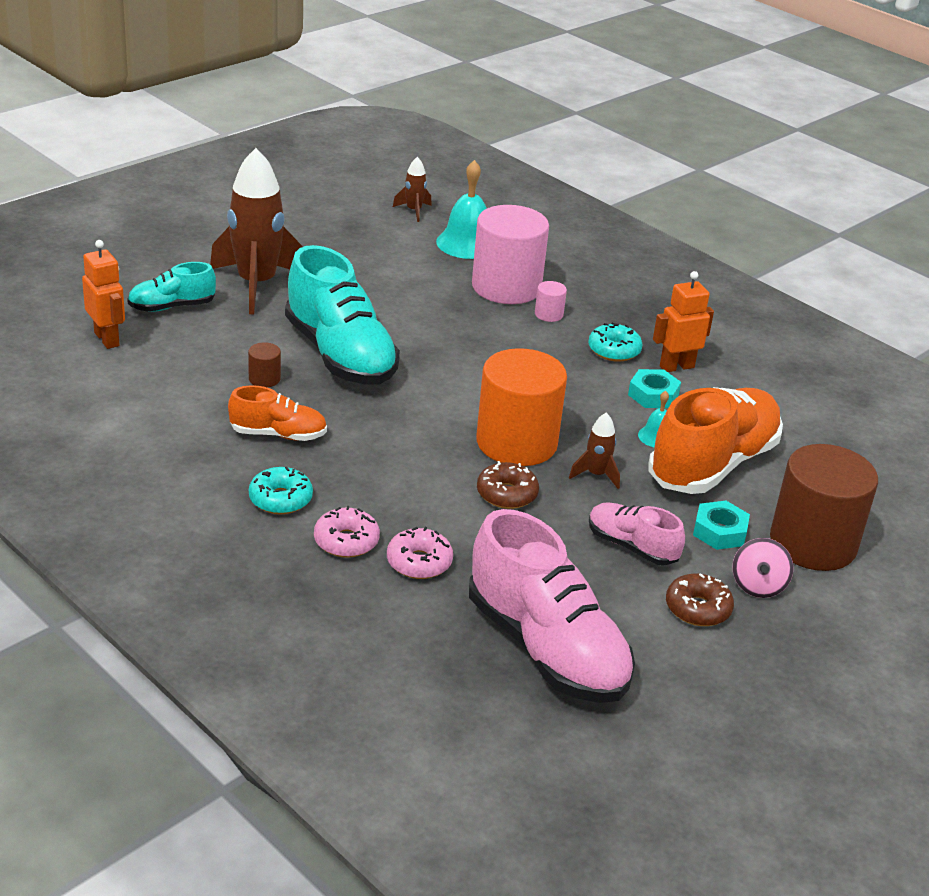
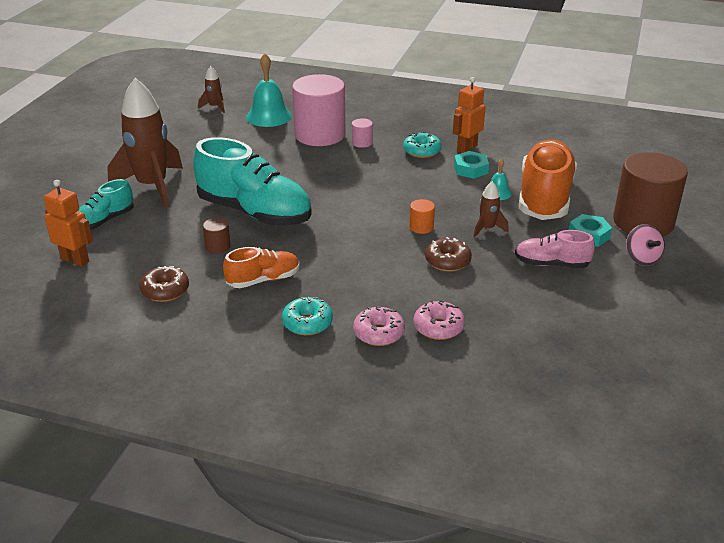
camera: 25 degrees left, 0 degrees up
(516, 443) = (421, 227): orange cylinder -> orange cylinder, size x0.40
(546, 648) = (569, 348): pink shoe -> none
(697, 608) = (625, 286): brown donut -> brown donut (165, 290)

